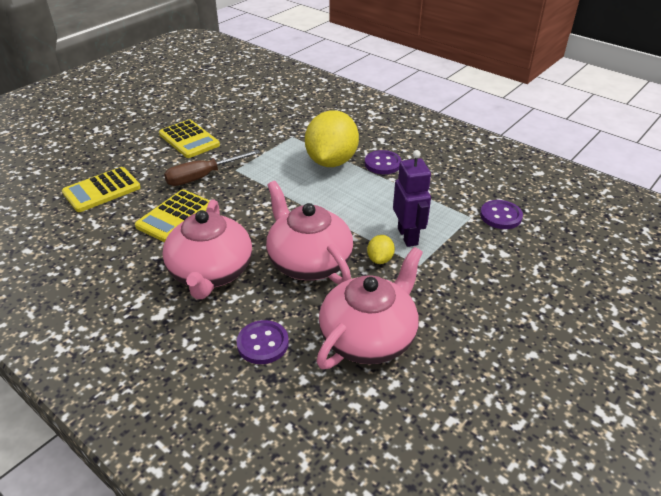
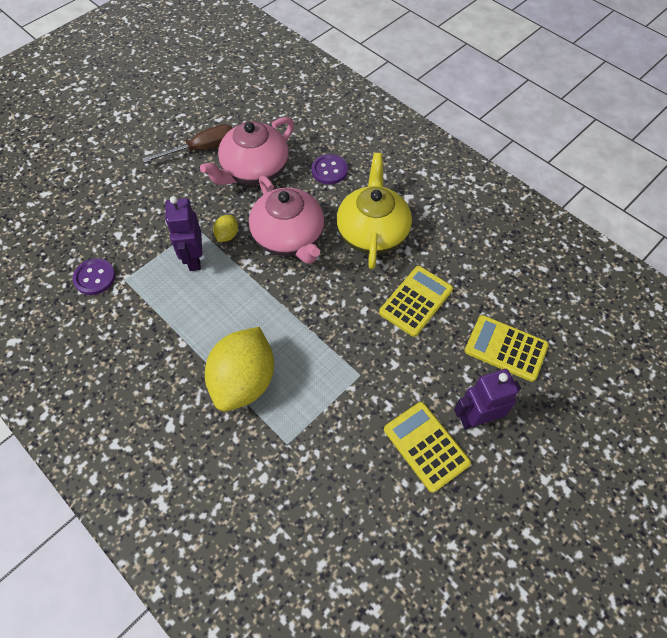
camera: 175 degrees left, 20 degrees up
(102, 190) = (505, 348): yellow calculator -> yellow calculator turned 120 degrees counterclockwise
(145, 153) = (477, 418): none -> purple robot
(203, 177) = (396, 363): brown screwdriver -> brown screwdriver (202, 148)
(211, 272) = (372, 232): pink teapot -> yellow teapot
(382, 164) = (184, 372): purple button -> none

